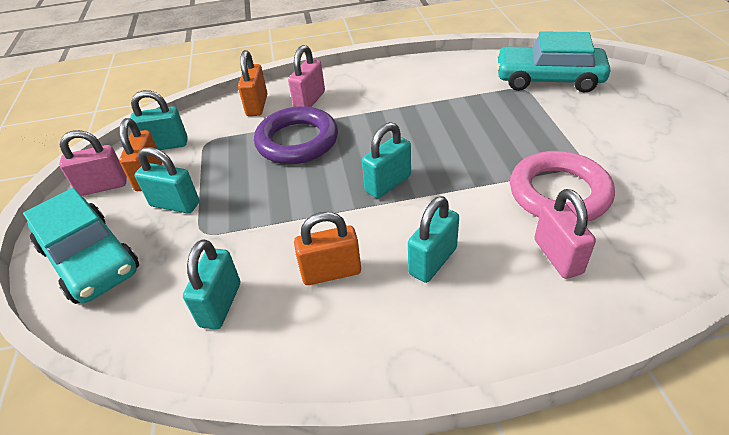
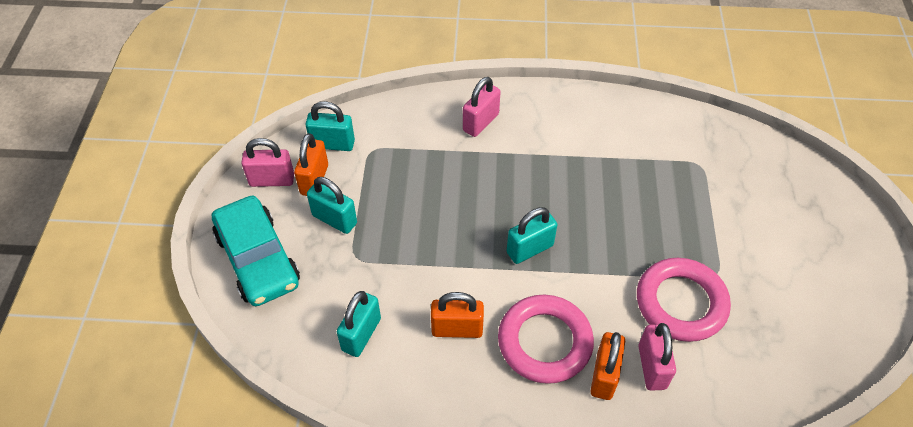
camera: 10 degrees right, 10 degrees up
(257, 105) = (427, 115): orange padlock -> orange padlock (604, 375)
(297, 141) = (457, 173): purple ring -> none
(432, 261) = (544, 342): turquoise padlock -> pink ring
(548, 79) = (731, 159): turquoise car -> none

